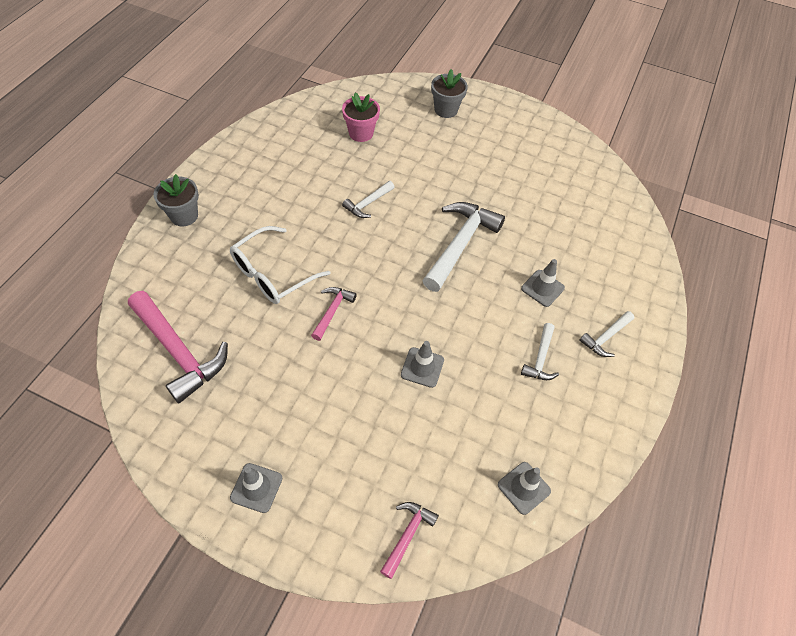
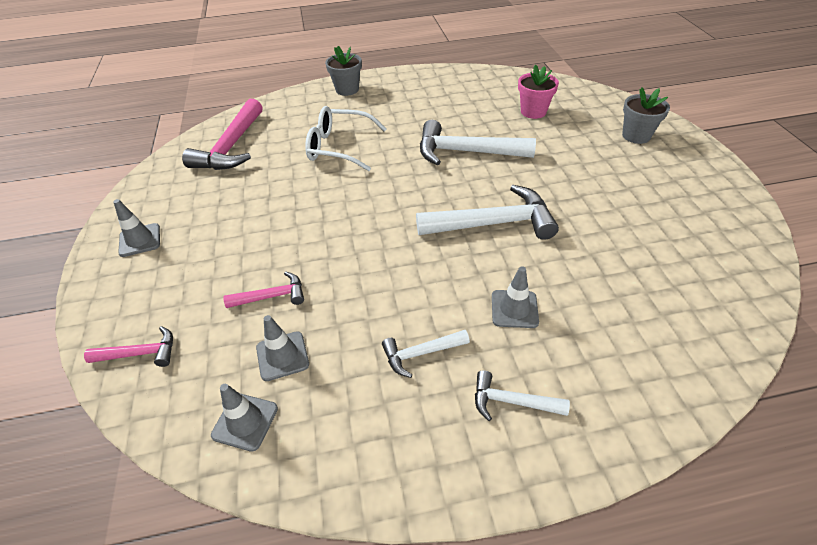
camera: 60 degrees right, 10 degrees down
(332, 311) = (335, 191): pink hammer -> pink hammer (272, 296)
(368, 204) = (465, 152): white hammer -> white hammer, size x1.95
(422, 367) = (327, 271): grey traffic cone -> grey traffic cone (282, 356)

